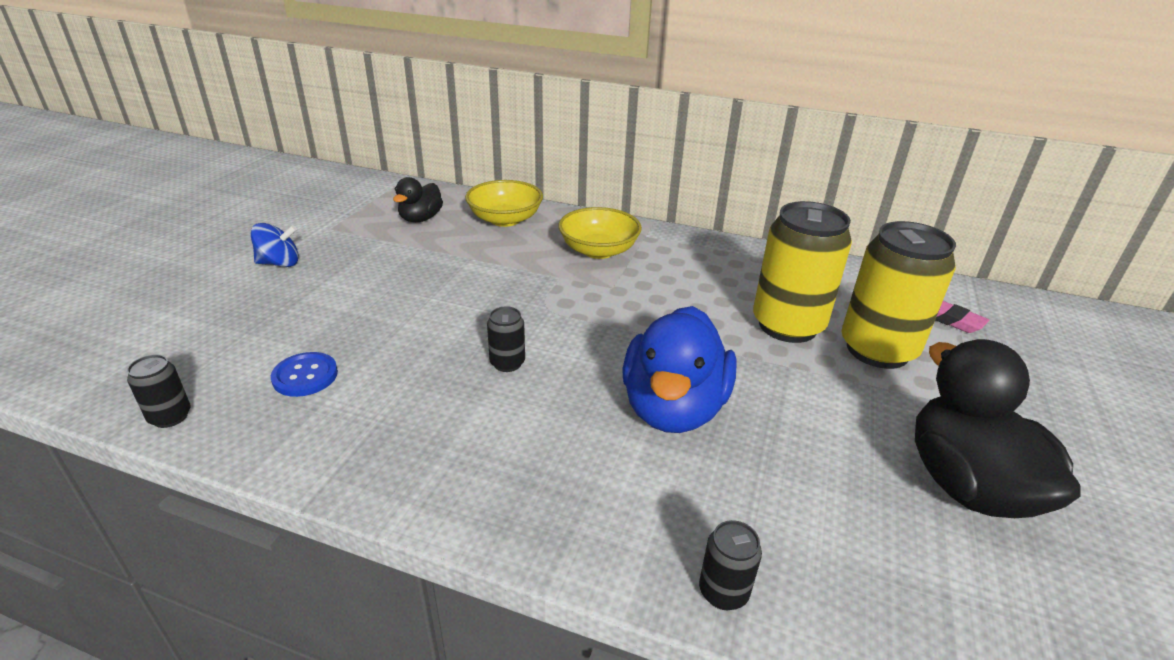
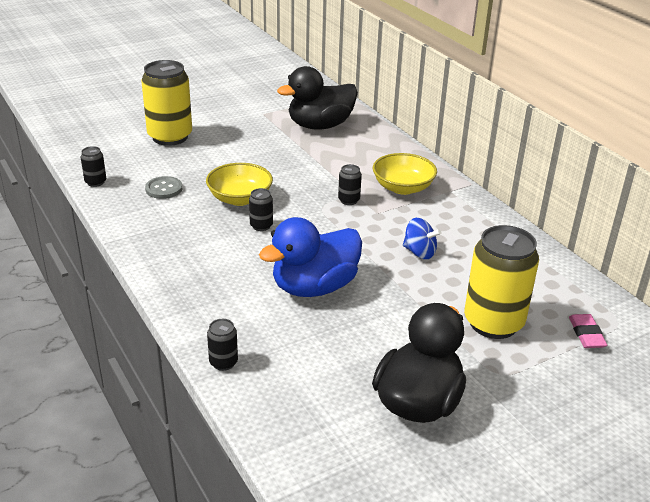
camera: 40 degrees right, 0 degrees up
(279, 263) = (214, 125): blue spinning top -> blue spinning top (419, 252)
(305, 376) = (164, 189): blue button -> grey button
(420, 219) = (320, 126): black duck -> black duck, size x1.83
(505, 219) = (371, 145): yellow bowl -> yellow bowl (240, 198)
(564, 287) = (349, 200): none -> black can
(787, 325) = (455, 282): yellow can -> yellow can (170, 137)

